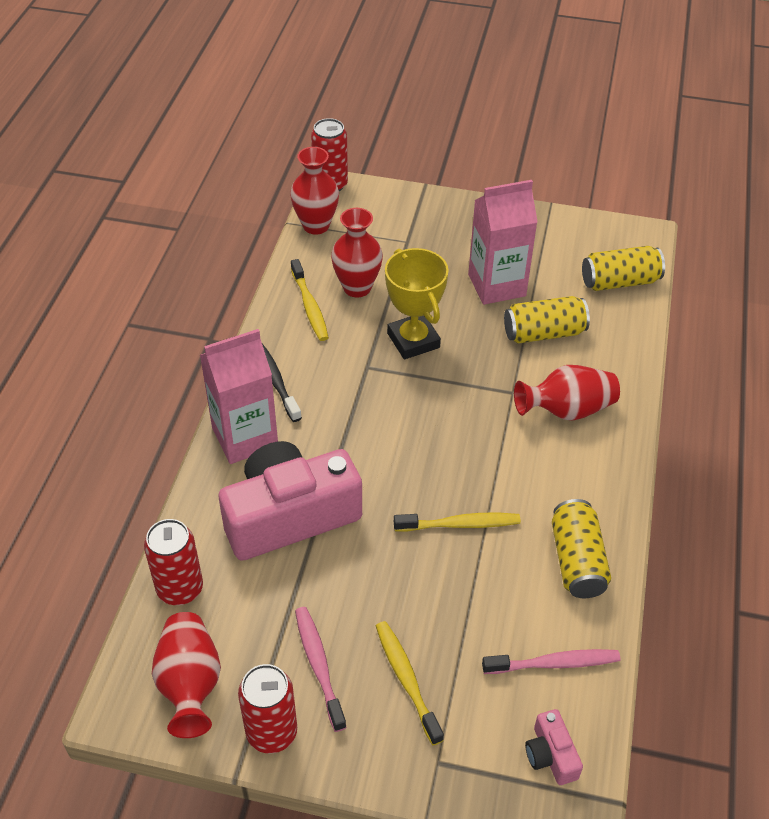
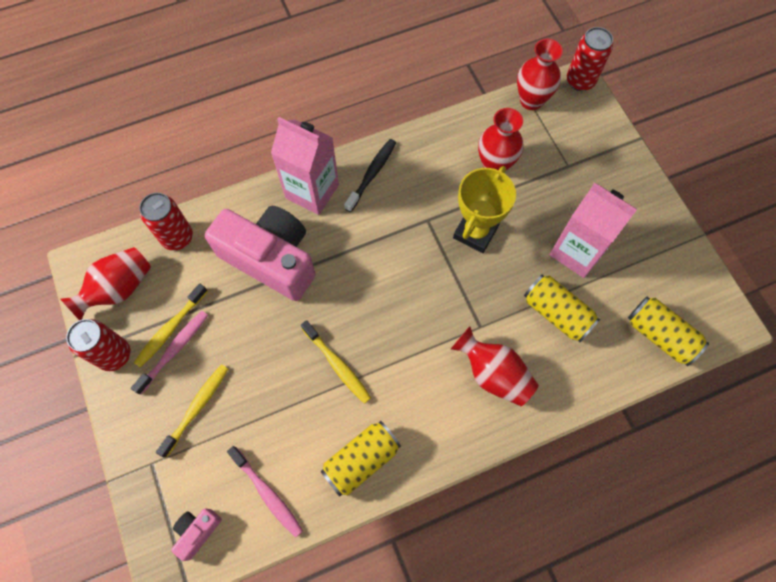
camera: 55 degrees right, 20 degrees up
(309, 306) = (452, 149): yellow toothbrush -> yellow toothbrush (170, 328)

